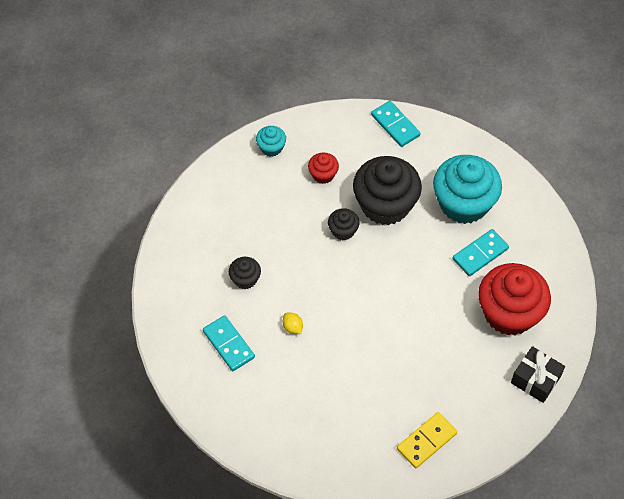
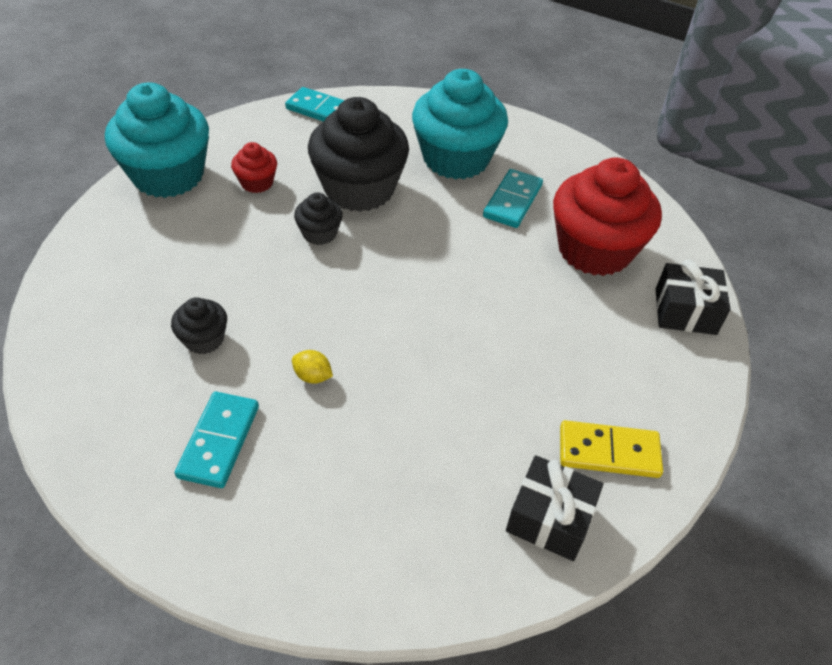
camera: 30 degrees left, 10 degrees down
(228, 344) = (219, 441): turquoise domino -> turquoise domino turned 75 degrees clockwise
(271, 148) = (168, 175): turquoise cupcake -> turquoise cupcake, size x2.17
(371, 460) = (549, 518): none -> black gift
(426, 441) = (608, 451): yellow domino -> yellow domino turned 75 degrees clockwise

